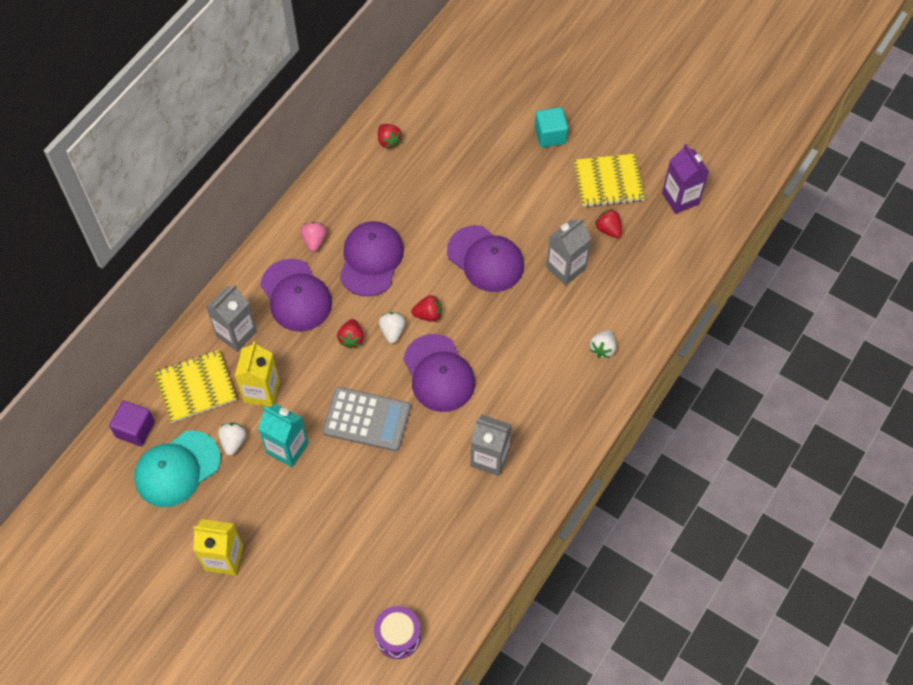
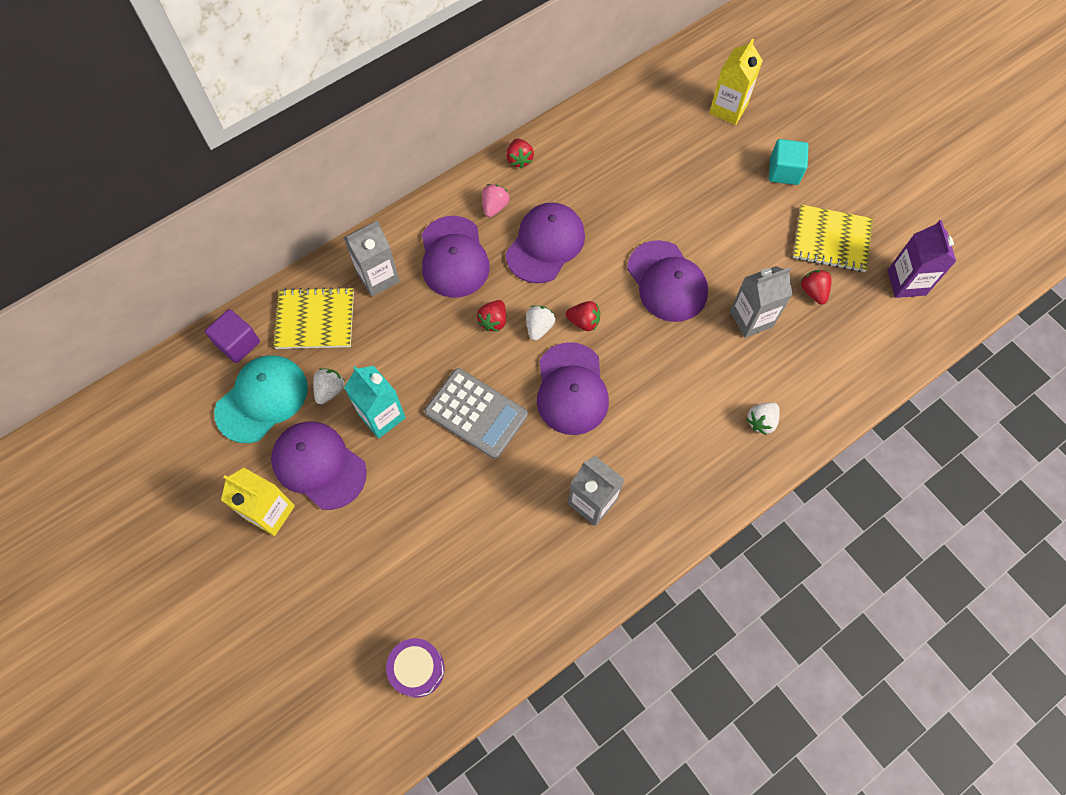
camera: 20 degrees right, 5 degrees up
(177, 469) = (262, 399): turquoise cap -> turquoise cap turned 150 degrees clockwise
(249, 506) = (319, 465): none -> purple cap
(261, 391) = (379, 346): yellow carton -> yellow carton (728, 109)
(389, 141) = (610, 127): red strawberry -> red strawberry (519, 159)

